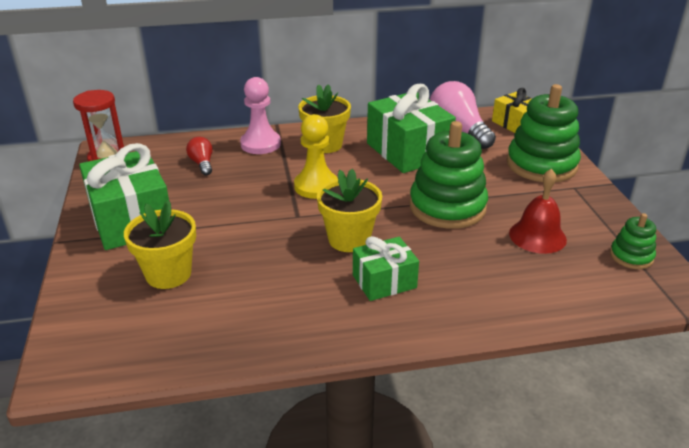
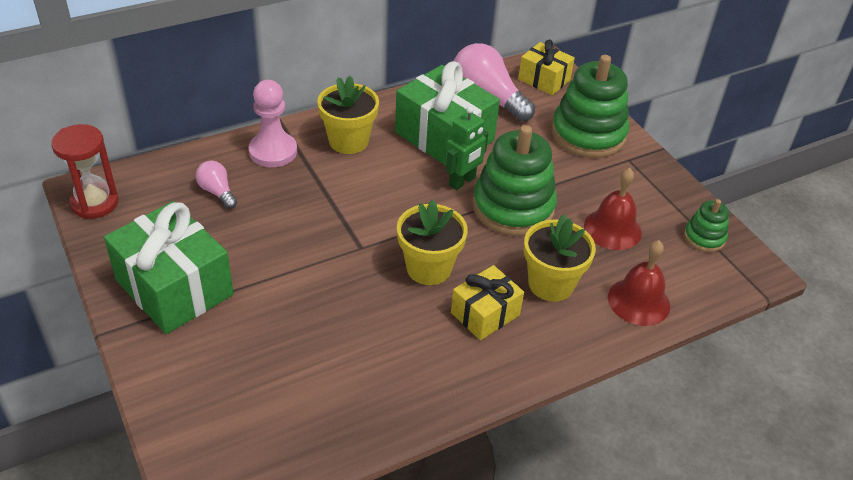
camera: 20 degrees left, 10 degrees up
(168, 274) = (255, 351): yellow flower pot -> yellow flower pot (551, 284)
(202, 164) = (217, 192): red light bulb -> pink light bulb
(316, 186) = (364, 203): yellow pawn -> none
(384, 281) = (485, 314): green gift -> yellow gift
(409, 183) = (462, 181): none -> green robot
(542, 296) = (638, 301): none -> red bell

